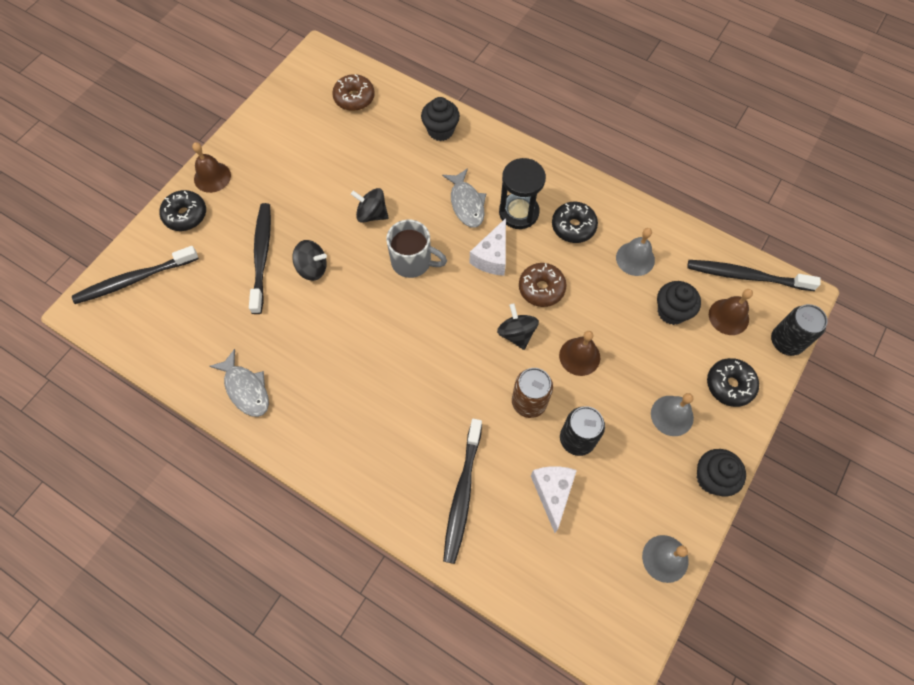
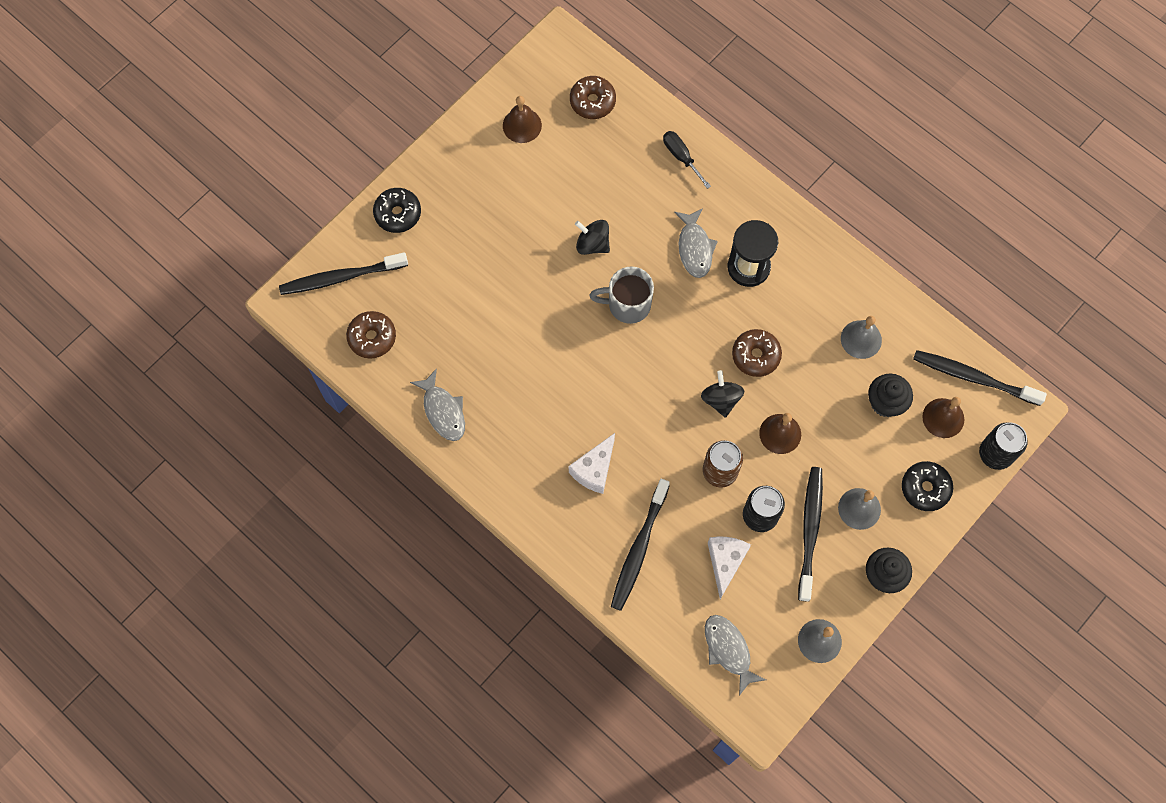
camera: 10 degrees right, 5 degrees up
(169, 330) = (372, 337): none -> brown donut
(212, 177) = (429, 174): brown bell -> brown bell (522, 125)
(262, 256) = (473, 272): black toothbrush -> black toothbrush (810, 530)
(312, 268) = (523, 295): black spinning top -> none
(412, 262) = (627, 304): grey mug -> grey mug turned 150 degrees clockwise
(440, 130) = (681, 157): black cupcake -> black screwdriver
(492, 257) = (711, 313): white cheese -> white cheese (594, 470)
(573, 226) = (803, 293): black donut -> none
(574, 586) = (728, 650): none -> grey fish

